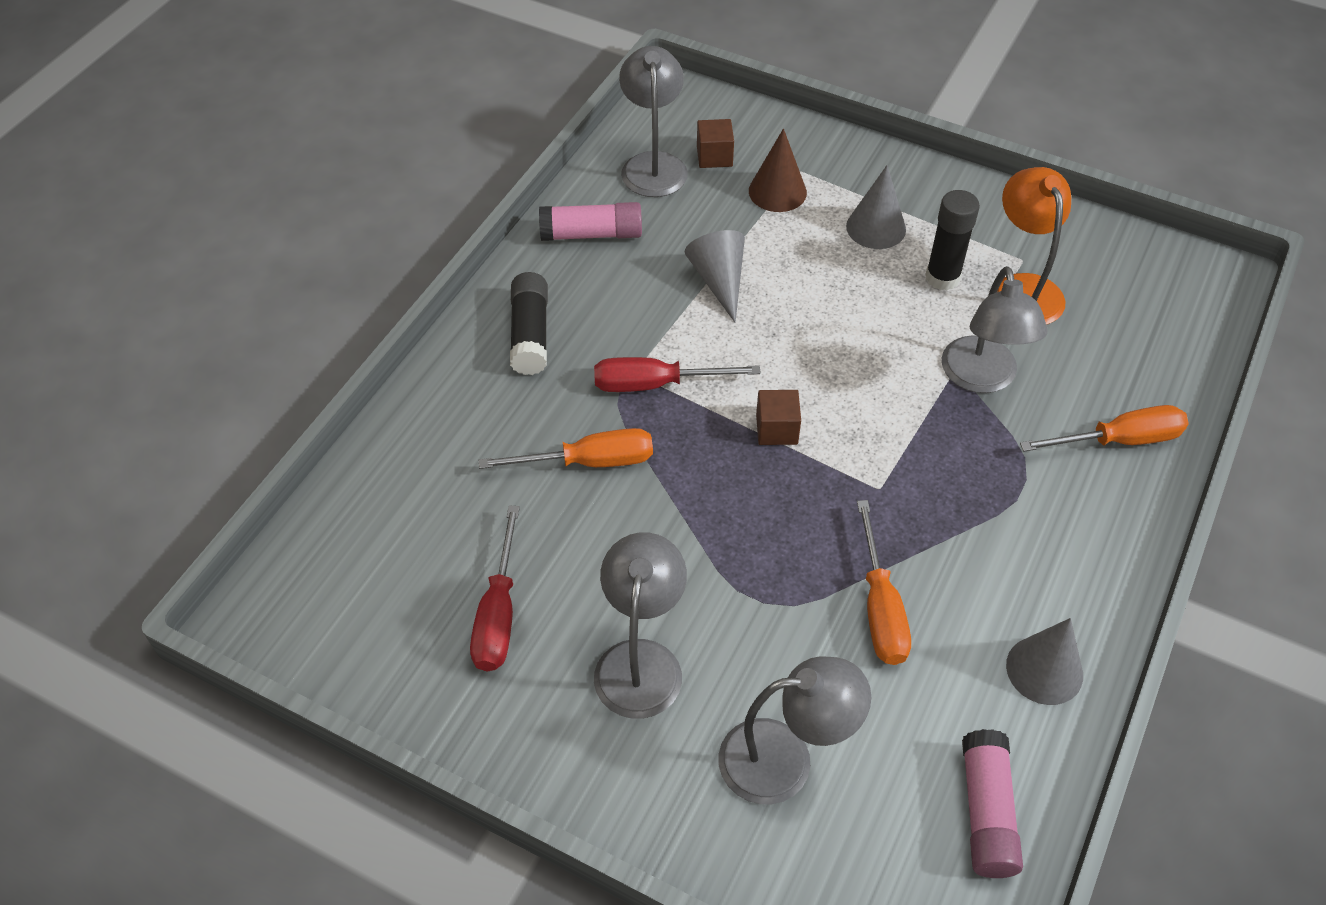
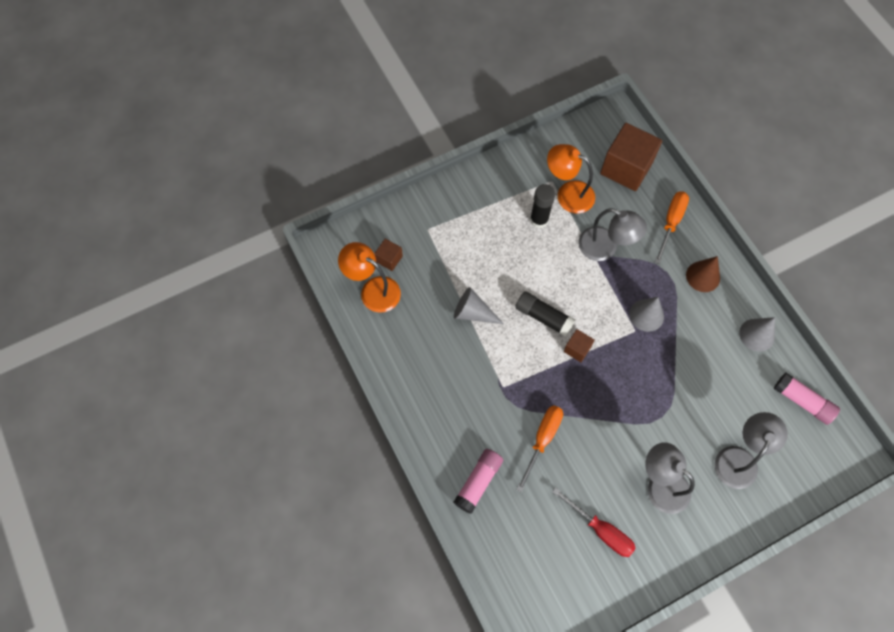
camera: 55 degrees left, 15 degrees up
(530, 334) = (446, 418): black glue stick -> black glue stick (543, 317)
(591, 234) = (400, 349): pink glue stick -> pink glue stick (478, 482)
(653, 164) = (373, 290): grey lamp -> orange lamp
(655, 384) = (516, 382): red screwdriver -> none
(777, 191) = (434, 248): brown cone -> brown cone (703, 276)
(876, 227) = (489, 224): grey cone -> grey cone (646, 315)
(880, 607) = (693, 373): orange screwdriver -> none
(1148, 335) = (626, 168): none -> brown cube

